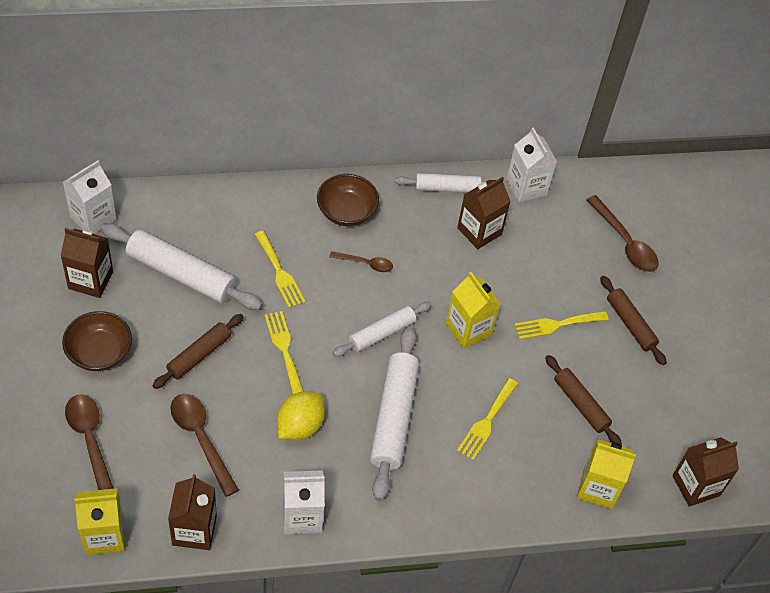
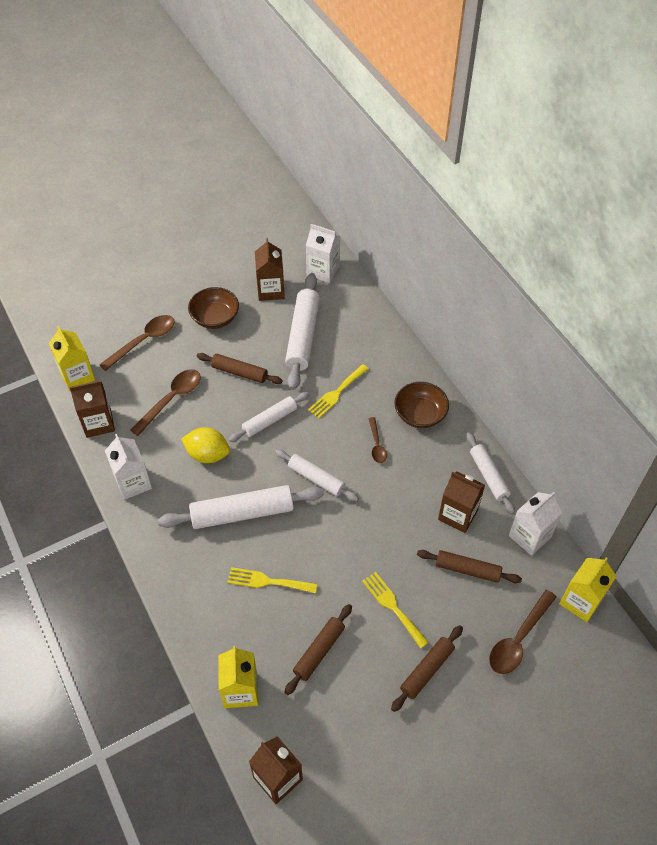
camera: 75 degrees right, 0 degrees up
(284, 349) = (269, 420): yellow fork -> white rolling pin
(468, 329) = (352, 539): yellow carton -> yellow carton (580, 601)
(541, 249) = (467, 569): none -> brown rolling pin

